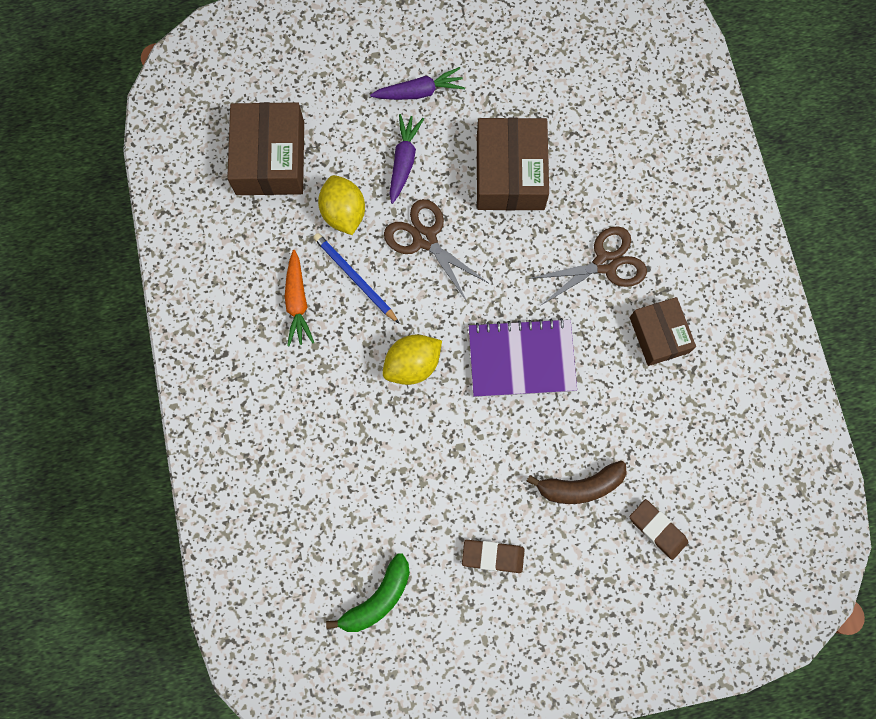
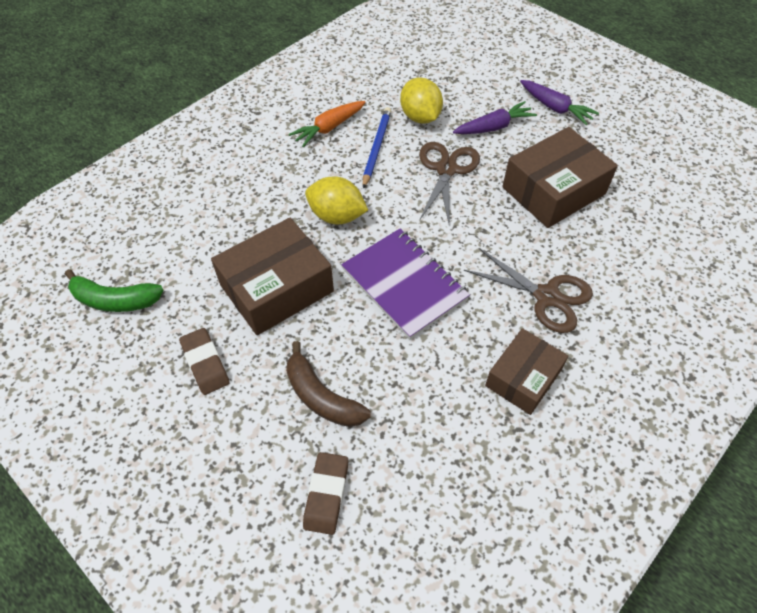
camera: 55 degrees right, 20 degrees down
(270, 158) = (422, 63): brown box -> brown box (276, 288)
(343, 213) = (420, 117): yellow lemon -> yellow lemon turned 60 degrees counterclockwise

